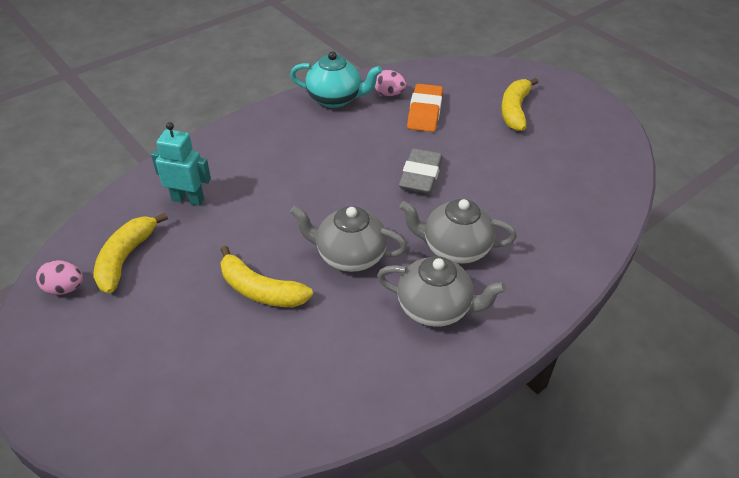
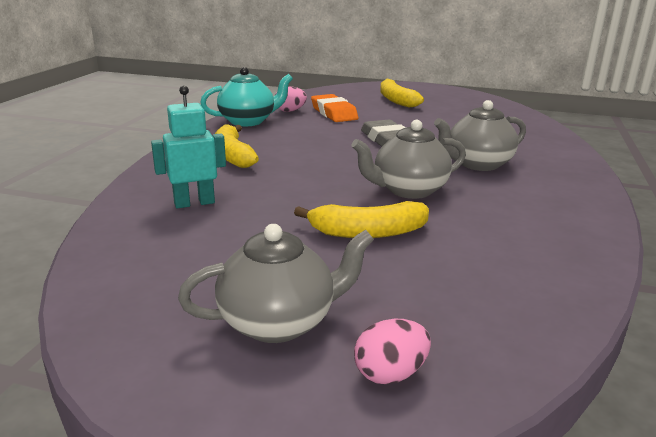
camera: 35 degrees left, 20 degrees down
(65, 288) = (133, 309): pink egg -> pink egg (390, 374)
(125, 258) = (182, 260): yellow banana -> yellow banana (232, 155)
(435, 308) = (523, 195): grey teapot -> grey teapot (279, 322)

